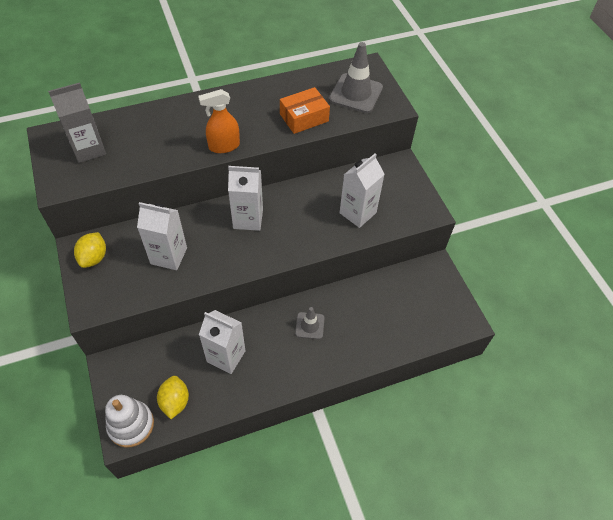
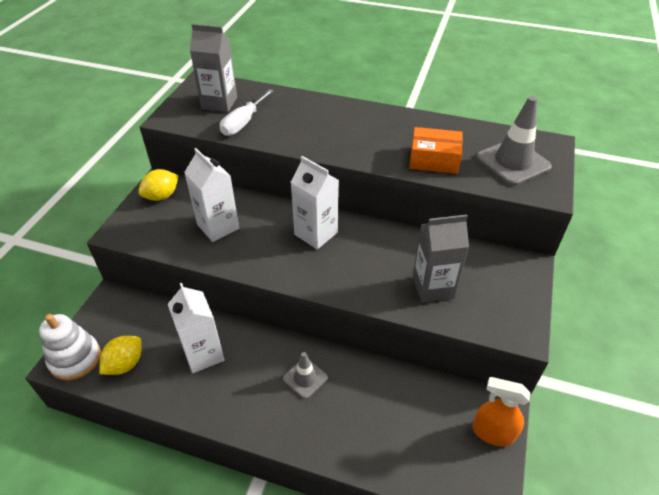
camera: 40 degrees right, 10 degrees down
(130, 158) = (243, 123): none -> white screwdriver
(224, 146) = (331, 149): orange spray bottle -> orange spray bottle (492, 433)
(357, 213) = (433, 287): white carton -> grey carton

